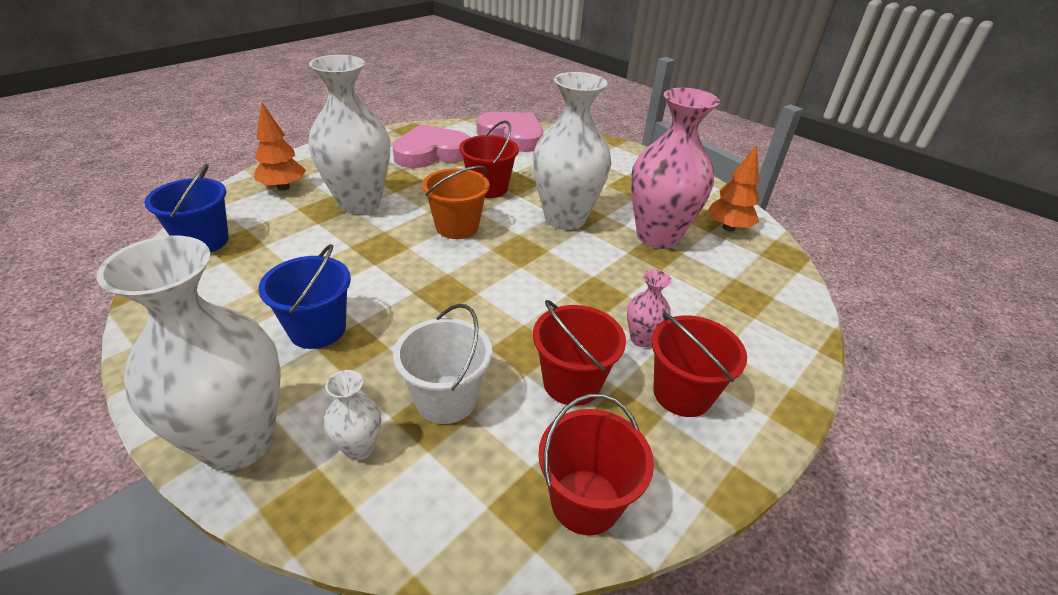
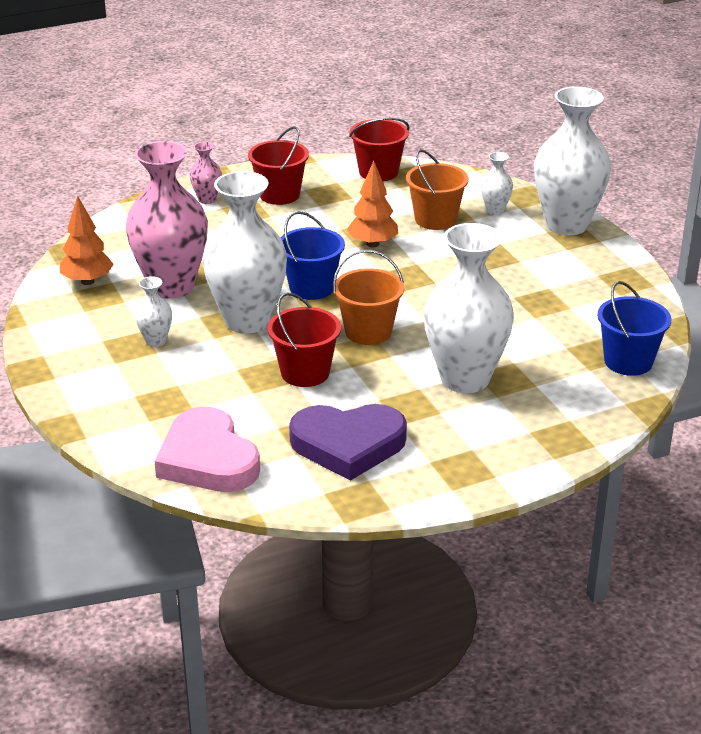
camera: 155 degrees left, 5 degrees down
(283, 187) = (553, 417): orange tree -> orange tree (372, 244)
(317, 329) = (517, 270): blue bucket -> blue bucket (311, 288)
(431, 153) = (348, 445): pink heart -> purple heart
(446, 399) = (435, 219): white bucket -> orange bucket
(572, 383) = (347, 212): red bucket -> none
(617, 192) = (155, 341): none -> white vase
(641, 339) = (275, 222): pink vase -> pink vase (207, 199)

